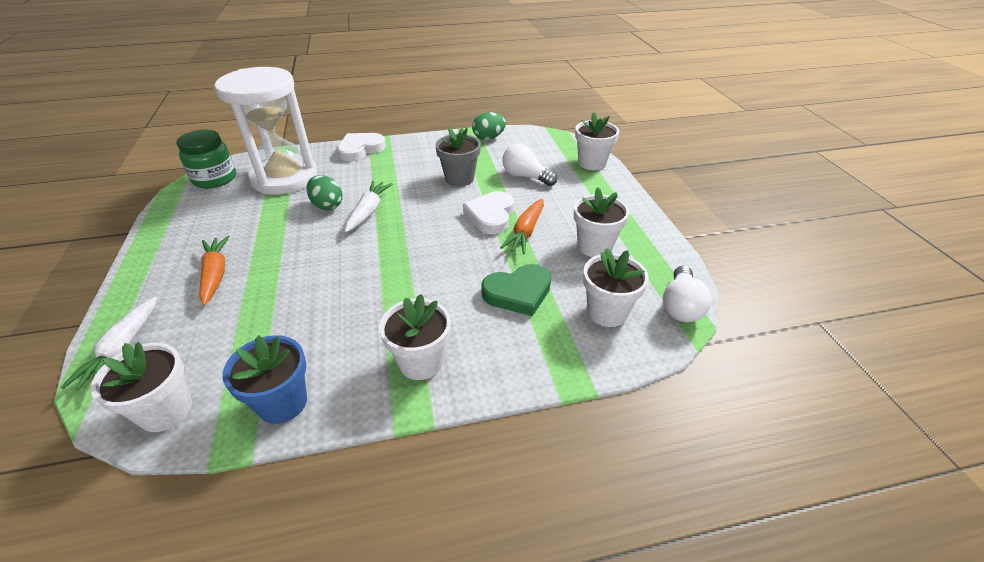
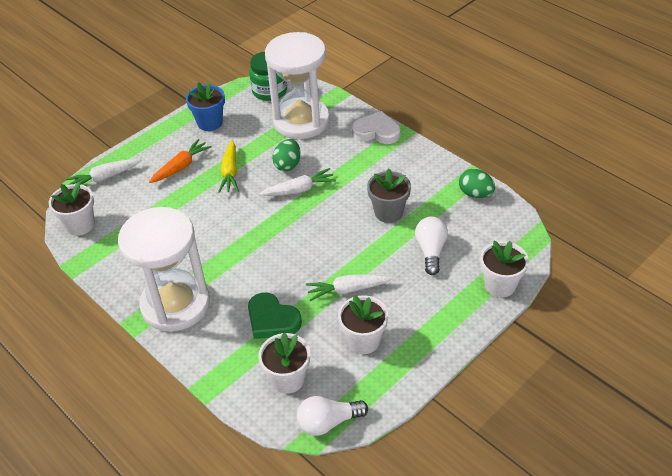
camera: 60 degrees right, 5 degrees up
(280, 243) = (230, 172): none -> yellow carrot
(282, 403) = (111, 264): blue flower pot -> blue flower pot (210, 123)
(421, 362) = (175, 304): white flower pot -> white hourglass
(491, 216) = (352, 258): white heart -> none
(526, 232) = (348, 290): orange carrot -> white carrot

